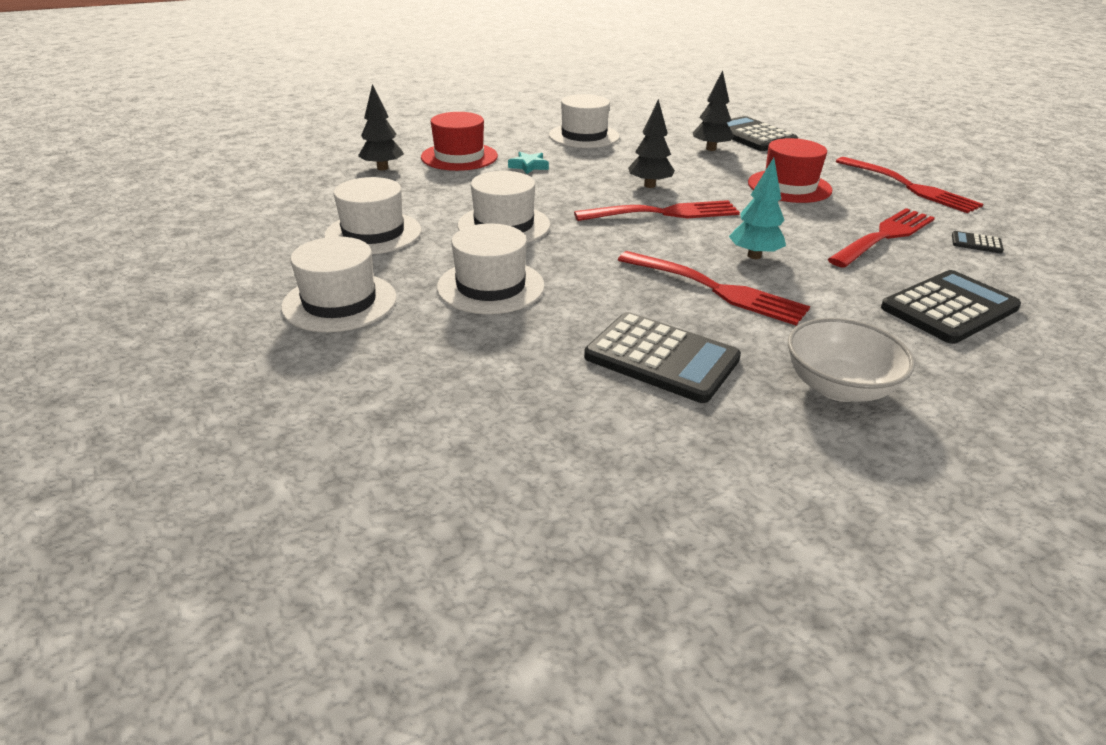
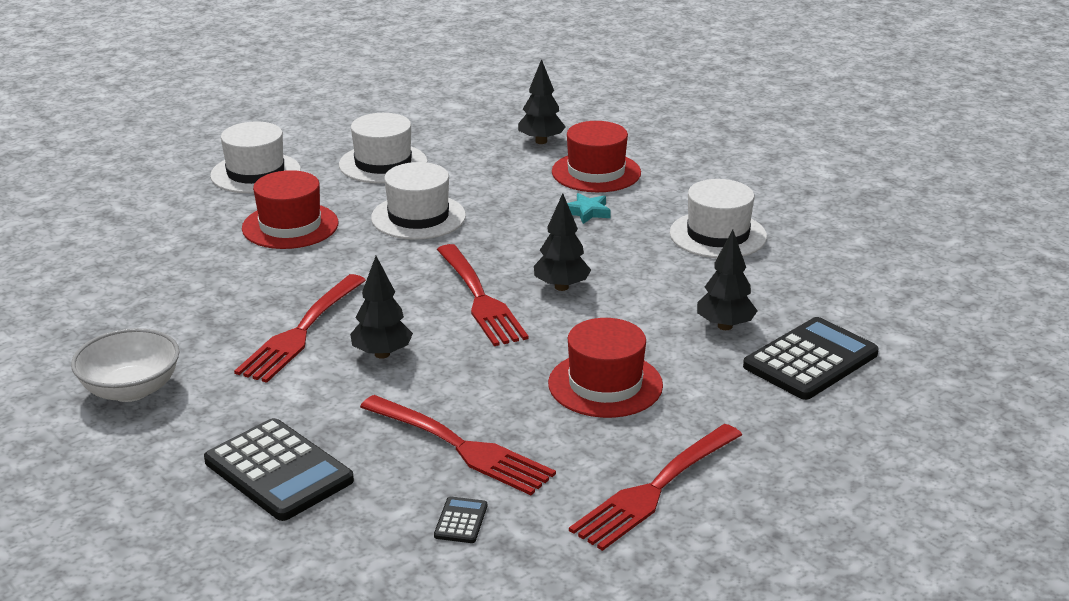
camera: 80 degrees right, 5 degrees down
(491, 286) = (290, 226): white hat -> red hat
(661, 358) = (176, 308): black calculator -> none
(754, 256) = (382, 354): turquoise tree -> black tree

